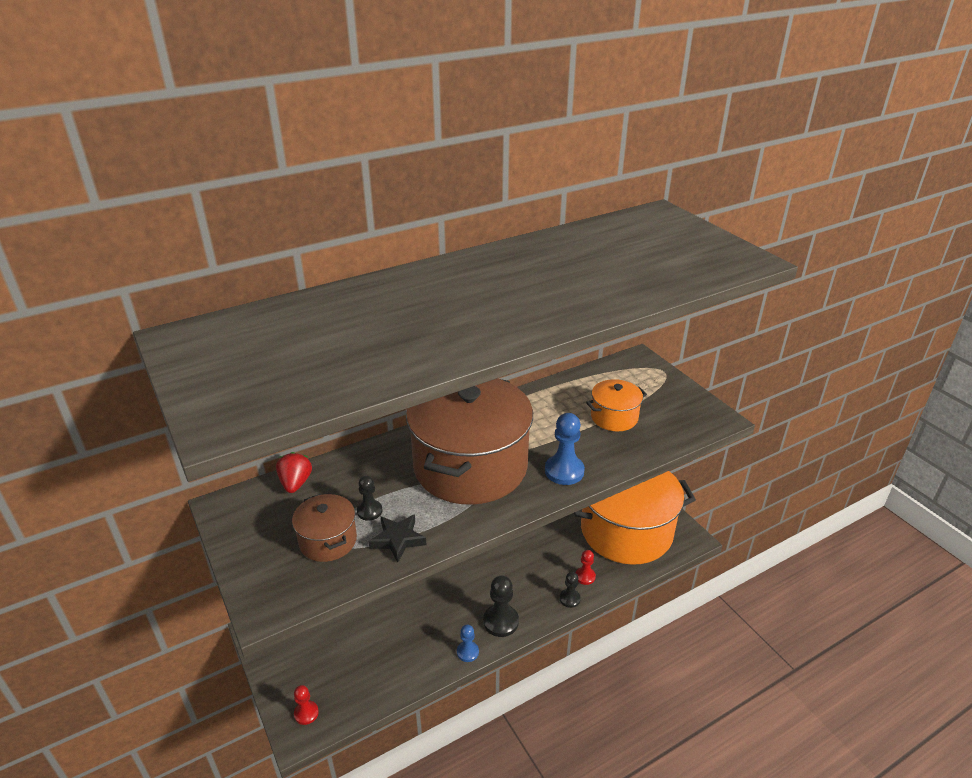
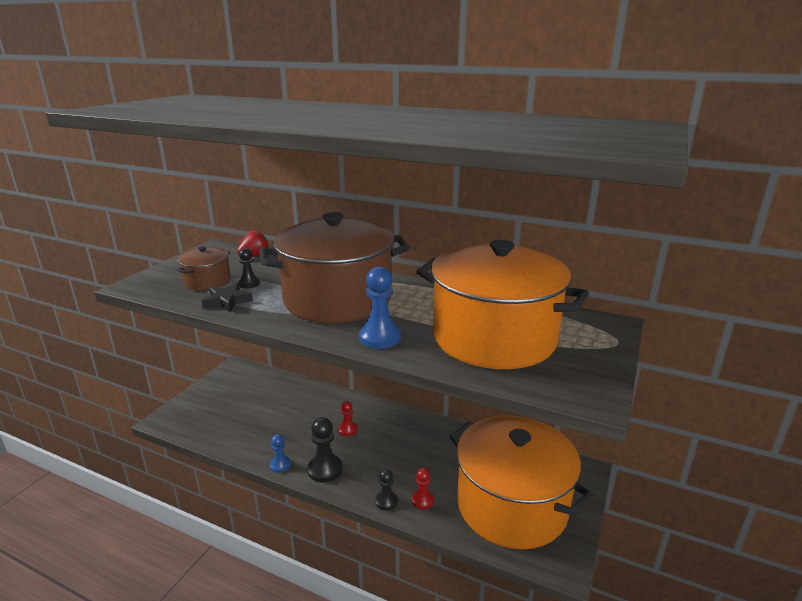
camera: 55 degrees right, 10 degrees down
(306, 713) = (180, 415): red pawn -> red pawn (348, 430)
(614, 417) = (494, 338): orange pot -> orange pot, size x2.22

